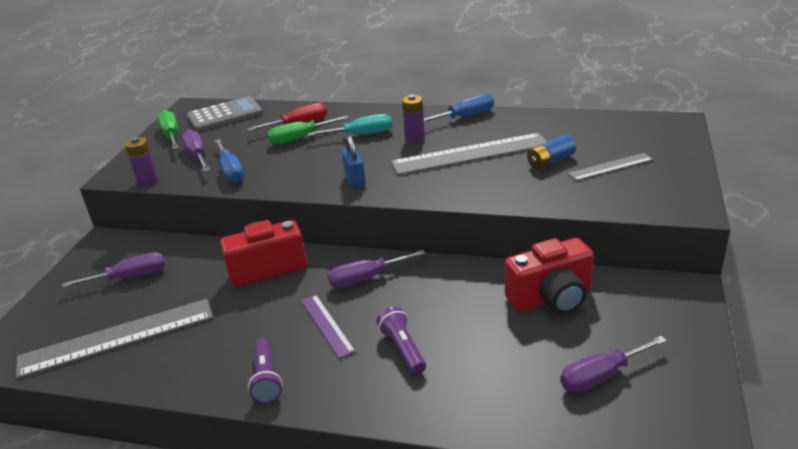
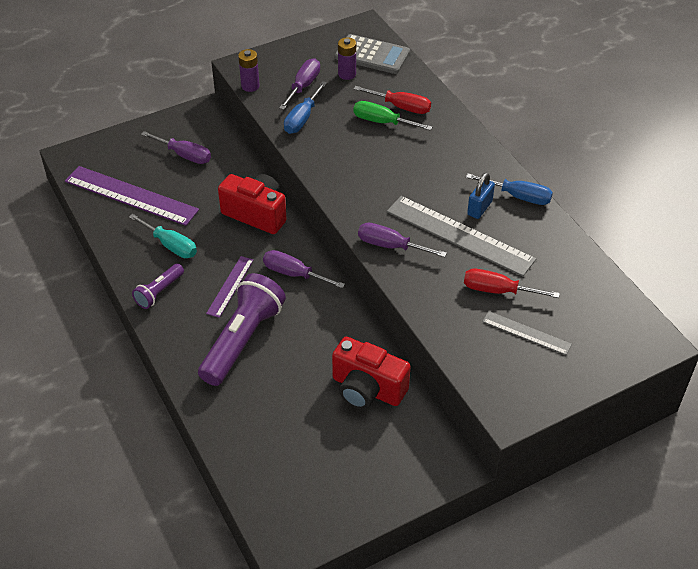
camera: 45 degrees right, 15 degrees up
(117, 337) = (131, 196): grey ruler -> purple ruler
(171, 135) = (315, 50): green screwdriver -> none
(355, 179) = (357, 193): blue padlock -> blue padlock (479, 208)
(361, 135) = (424, 153): turquoise screwdriver -> turquoise screwdriver (171, 245)
(403, 349) = (242, 340): purple flashlight -> purple flashlight, size x1.95
(414, 137) = (451, 187): purple battery -> purple battery (347, 74)
(550, 161) = (497, 290): blue battery -> red screwdriver
(601, 376) = (307, 459): purple screwdriver -> purple screwdriver (390, 246)

